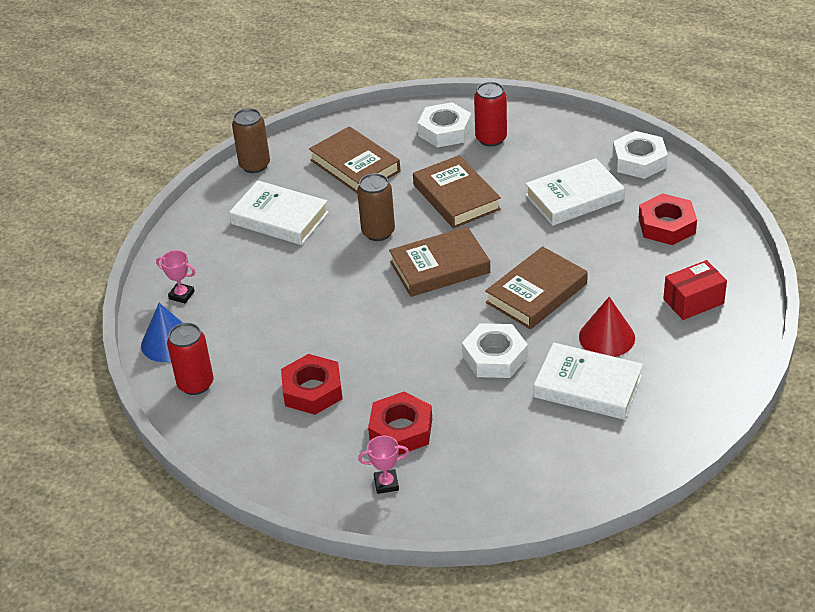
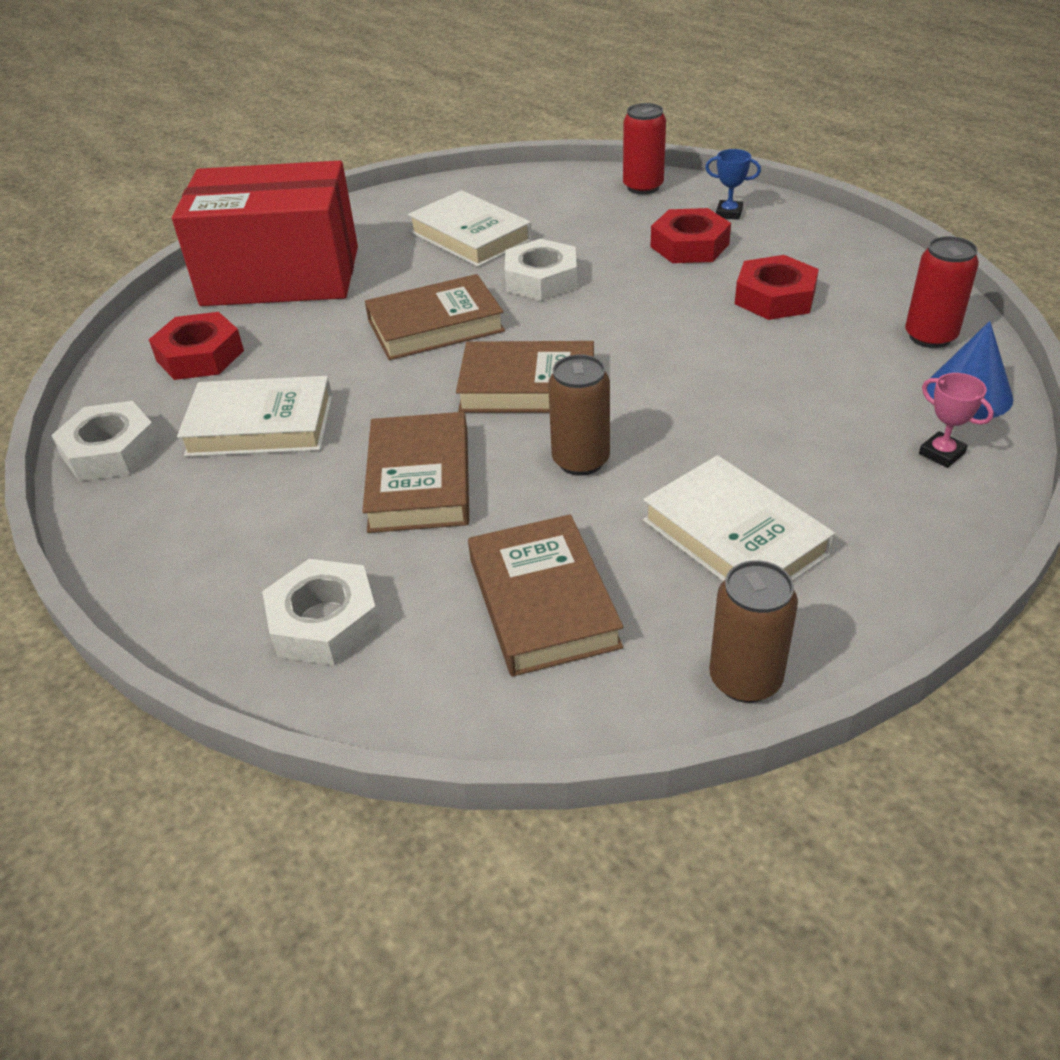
camera: 155 degrees left, 0 degrees up
(386, 484) = (729, 213): pink trophy -> blue trophy
(491, 139) = (266, 572): red can -> red can (643, 187)
(607, 337) = (406, 268): red cone -> none
(693, 301) = (281, 276): red box -> red box, size x2.37

